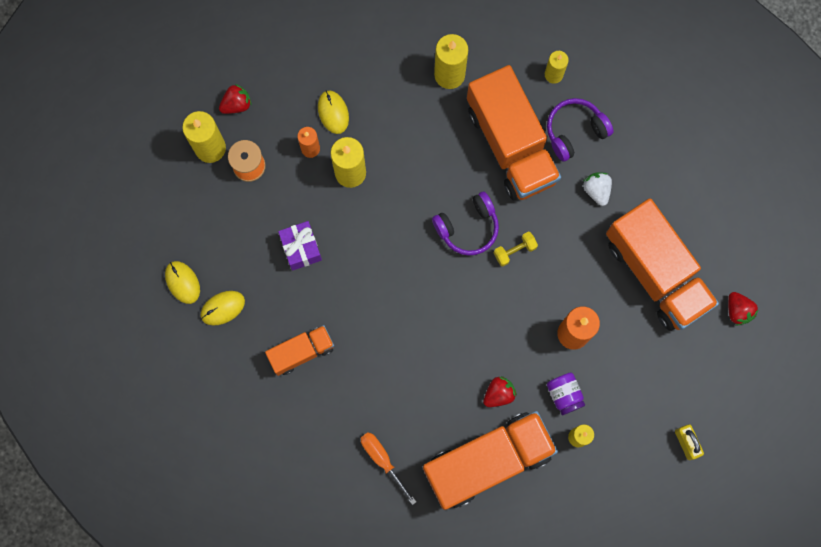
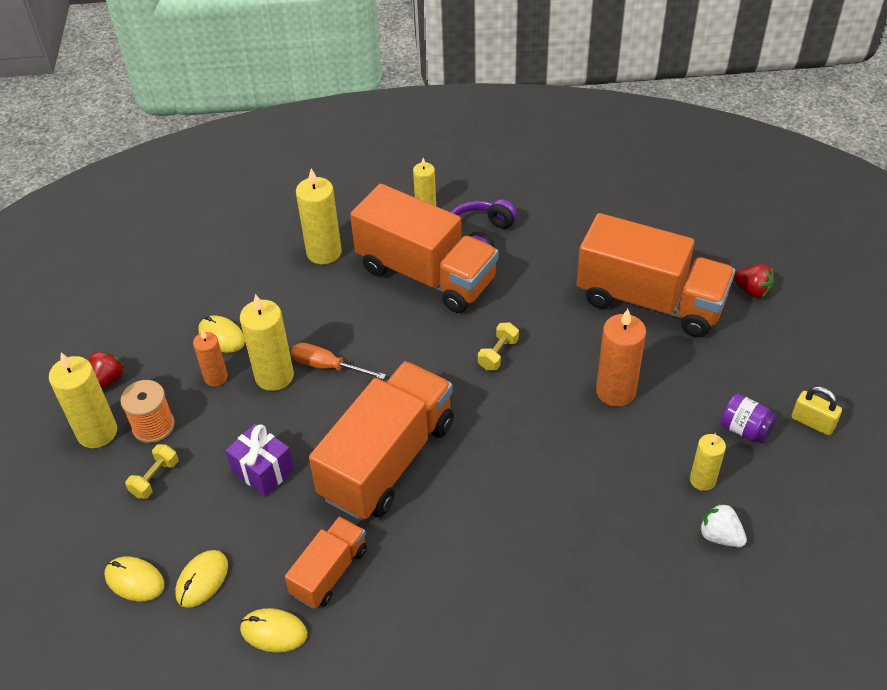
camera: 30 degrees left, 30 degrees down
(230, 211) = (155, 478): none -> yellow dumbbell
(246, 371) = (273, 632): none -> yellow mouse
(382, 460) = (507, 632): orange screwdriver -> orange screwdriver (327, 366)
(468, 227) = (434, 359): purple headphones -> none
(487, 461) = (628, 560): orange truck -> orange truck (388, 460)
(499, 394) = (585, 487): red strawberry -> none
(564, 394) = (654, 449): purple jar -> purple jar (744, 429)
(596, 190) = (538, 268): white strawberry -> white strawberry (720, 536)

